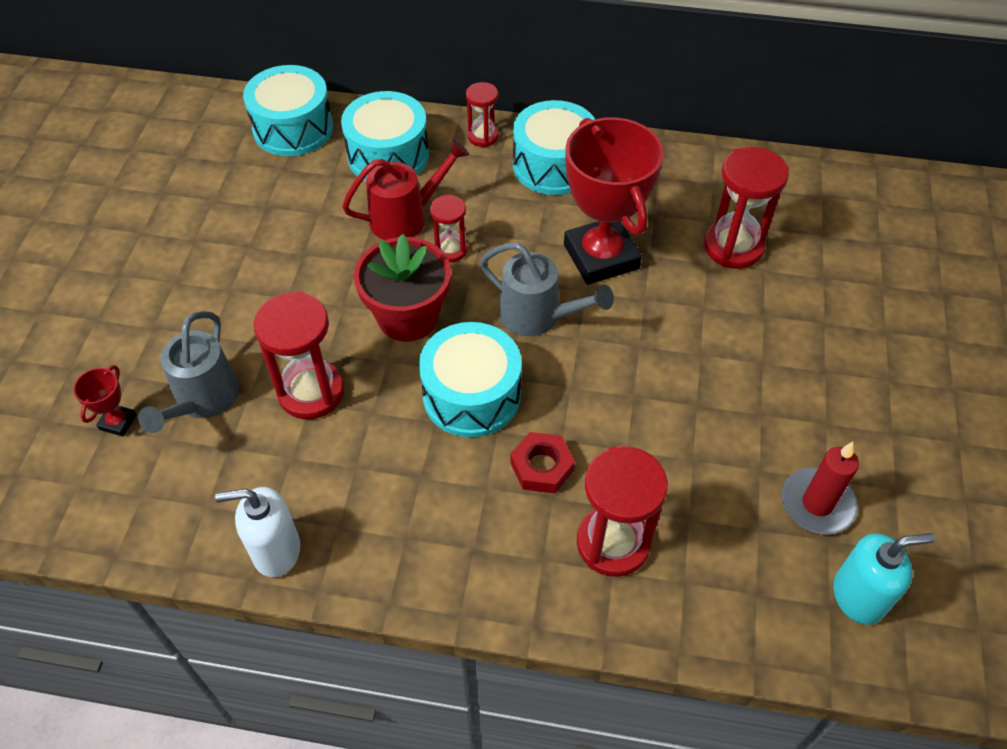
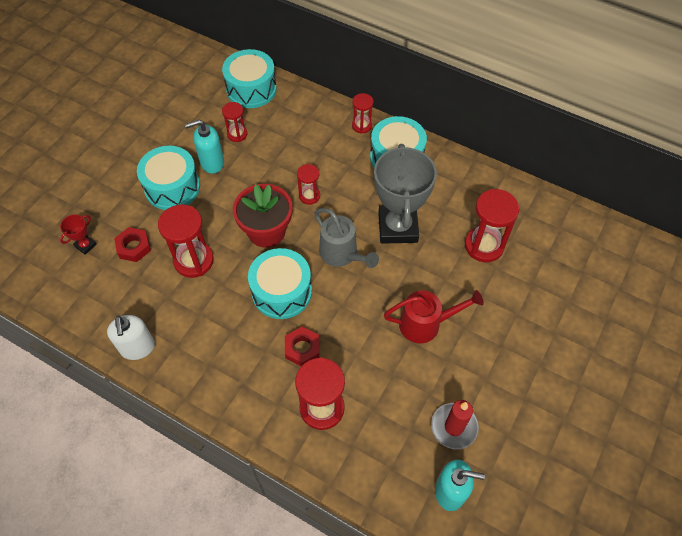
camera: 20 degrees right, 5 degrees up
(202, 401) = (134, 247): grey watering can -> red nut
(276, 551) = (137, 348): white soap dispenser -> white soap dispenser turned 120 degrees counterclockwise
(277, 244) = (212, 163): none -> turquoise soap dispenser
(299, 195) = (237, 134): none -> red hourglass
(388, 155) = (299, 123): turquoise drum -> turquoise drum (172, 187)
(406, 217) = (293, 167): red watering can -> red watering can (426, 324)
(601, 257) = (397, 227): red trophy -> grey trophy

